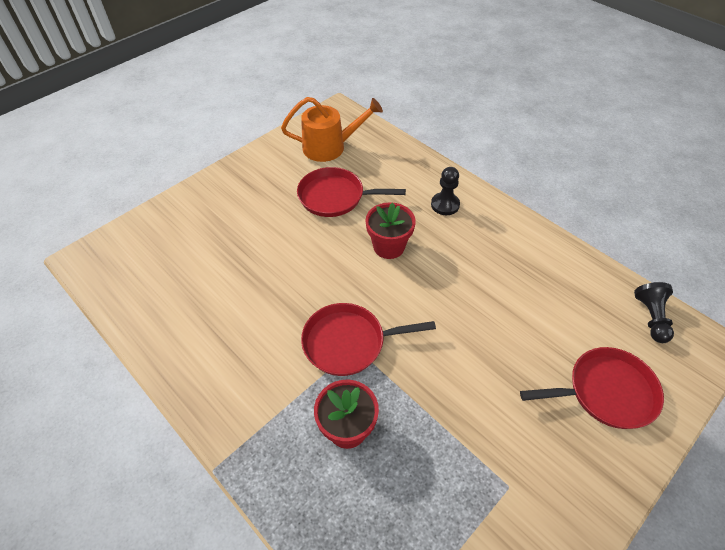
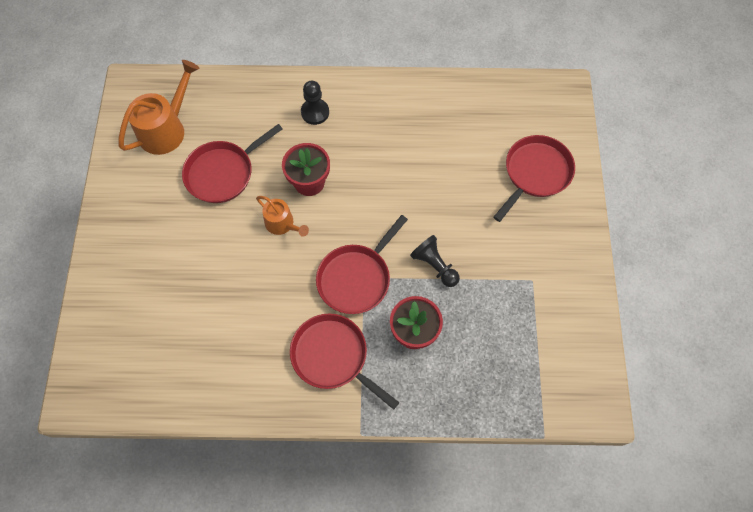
camera: 45 degrees left, 15 degrees up
(264, 385) = (332, 356): none -> red pan
(337, 259) = (282, 224): none -> orange watering can
(651, 318) = (521, 97): black pawn -> black pawn (434, 265)

